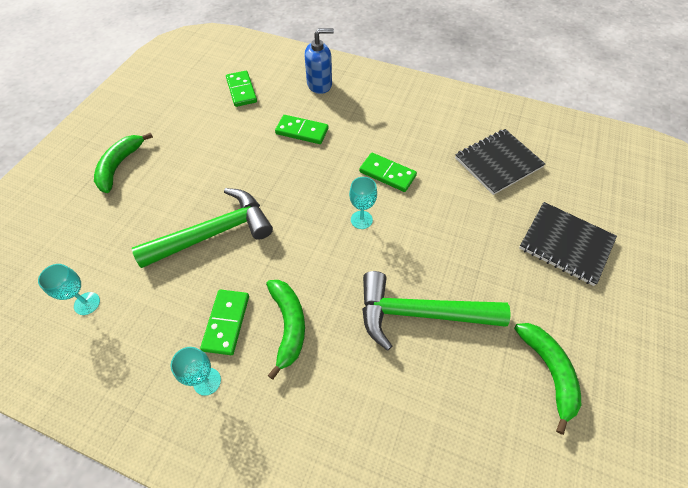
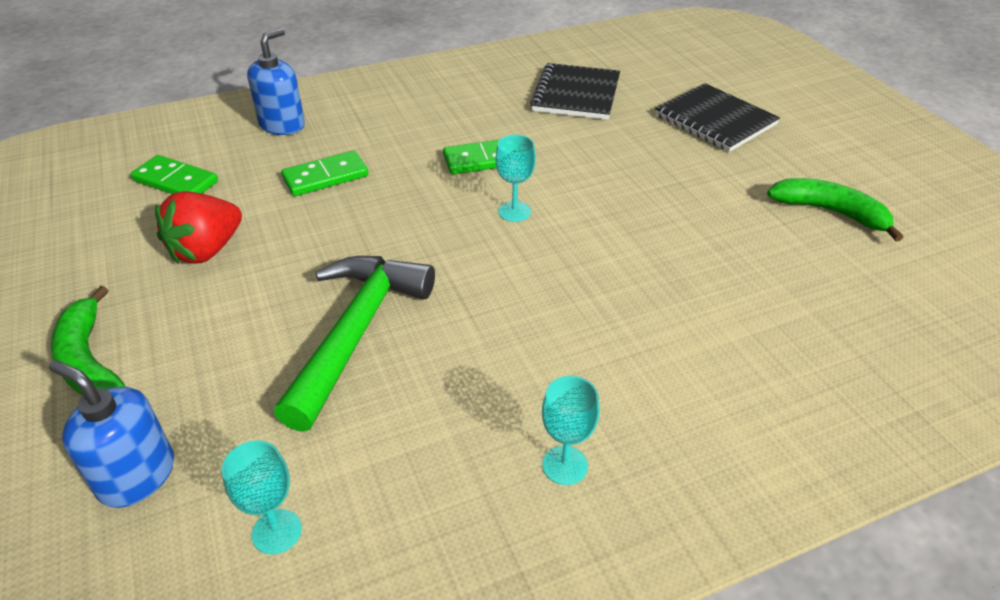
camera: 45 degrees left, 15 degrees down
(78, 235) = (136, 476): none -> blue soap dispenser
(211, 140) = (207, 250): none -> red strawberry
(226, 322) = (504, 398): green domino -> none
(288, 325) = (575, 347): green banana -> none
(419, 313) = (680, 246): green hammer -> none
(565, 244) = (715, 120): black notebook -> black notebook turned 60 degrees clockwise

